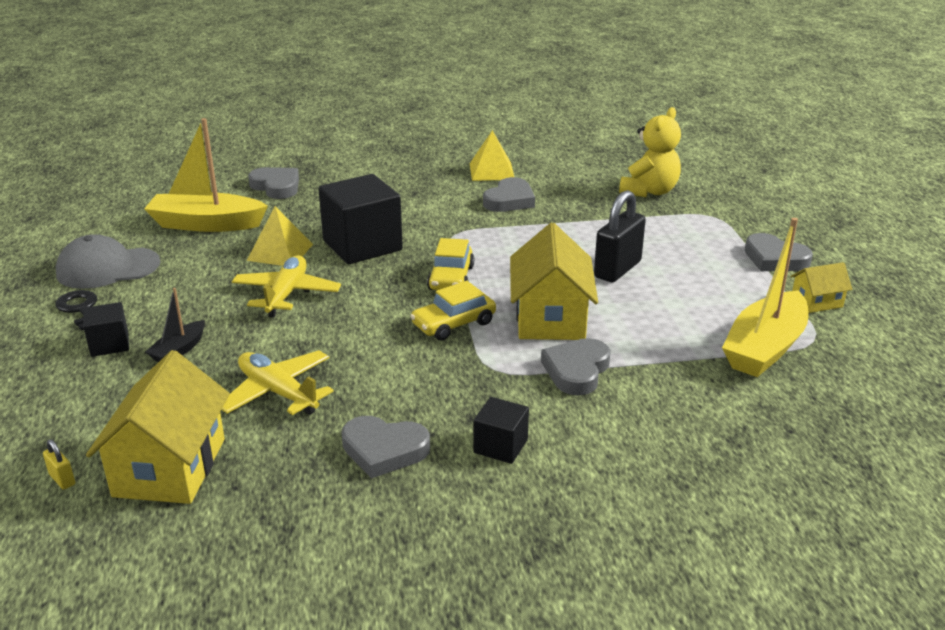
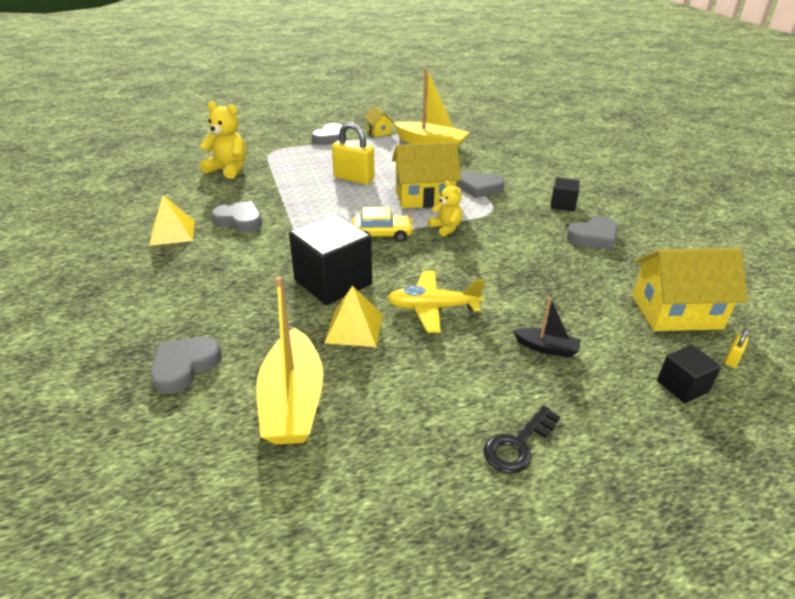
camera: 100 degrees left, 5 degrees up
(108, 268) = (420, 458): grey cap -> none
(109, 344) = (563, 397): black cube -> black cube (682, 386)
(278, 392) = (567, 285): yellow plane -> none
(384, 450) = (593, 237): grey heart -> grey heart turned 60 degrees clockwise
(453, 324) = (446, 228): yellow car -> yellow teddy bear
(617, 269) = (354, 179): black padlock -> yellow padlock

